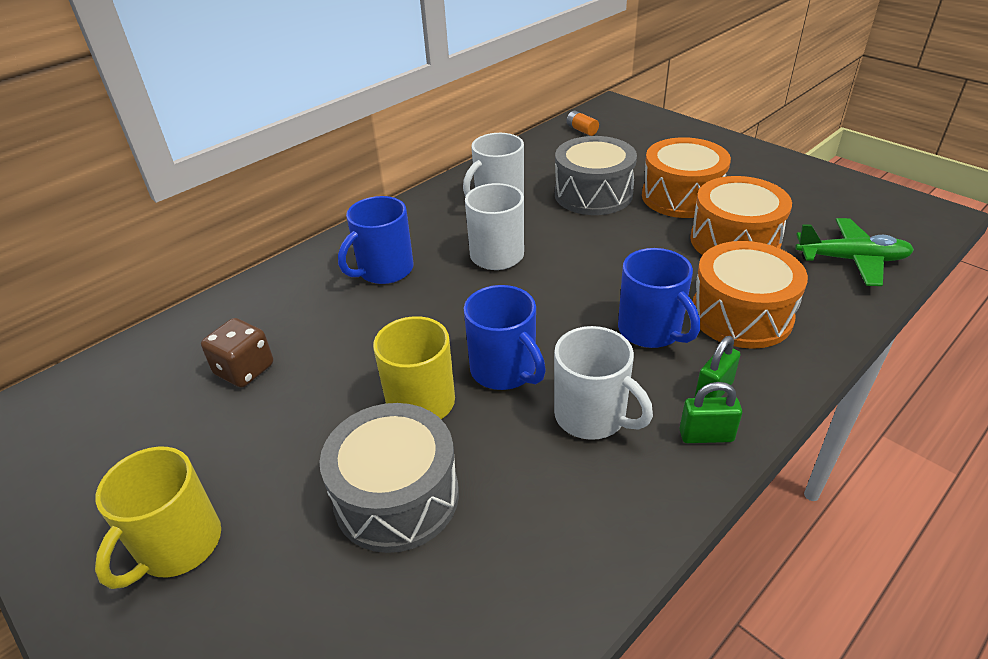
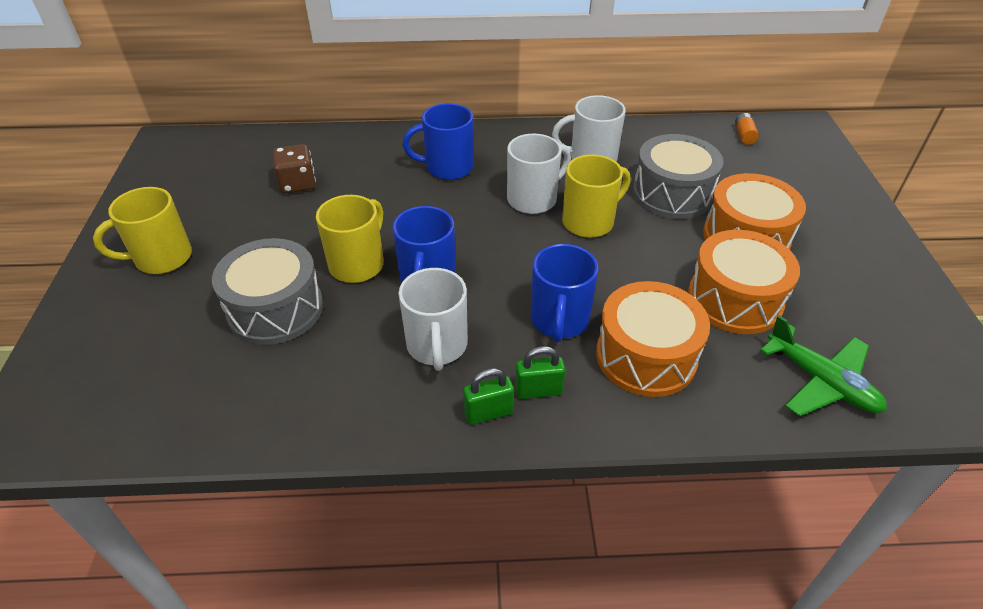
camera: 40 degrees right, 5 degrees up
(565, 246) = (589, 222): none -> yellow mug
(706, 436) = (488, 413): green padlock -> green padlock turned 60 degrees counterclockwise

